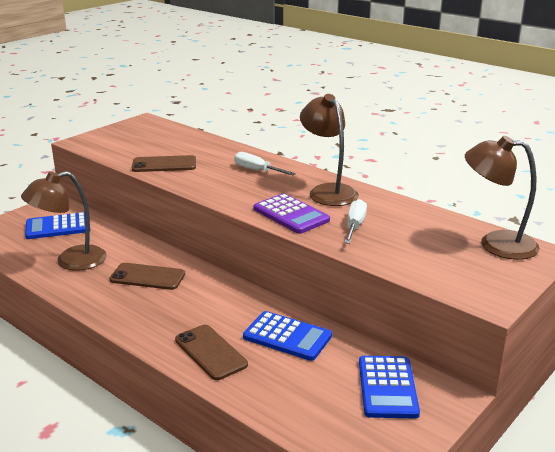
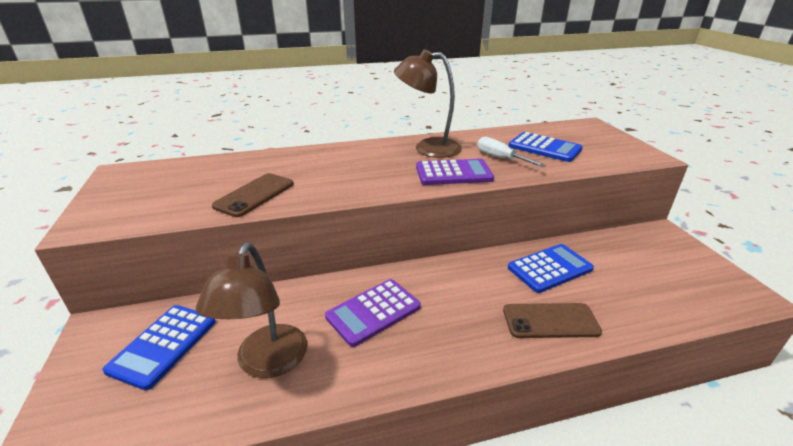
camera: 55 degrees left, 5 degrees up
(147, 277) = (373, 312): brown phone -> purple calculator
(257, 171) = (346, 159): white screwdriver -> none
(387, 387) = (644, 251): blue calculator -> blue calculator (544, 148)
(496, 244) = (570, 130): brown lamp -> none

